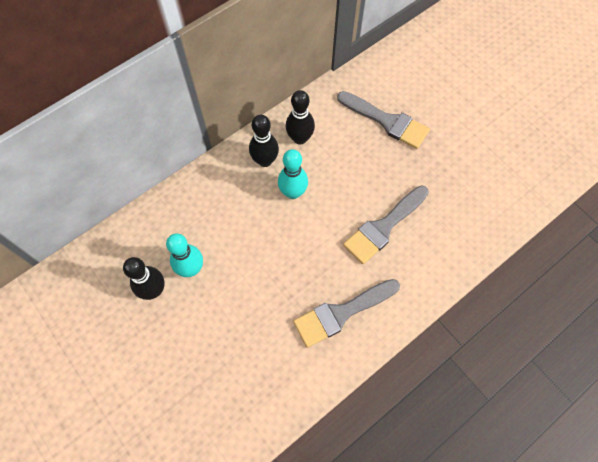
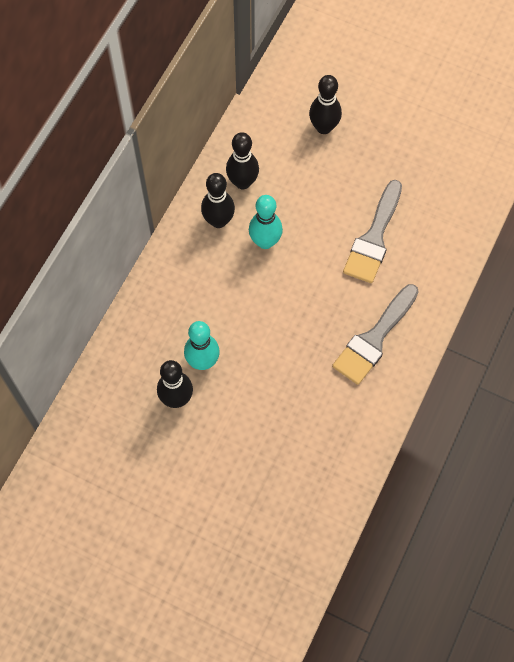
camera: 25 degrees left, 0 degrees up
(387, 121) = (324, 127): grey brush -> black bowling pin

